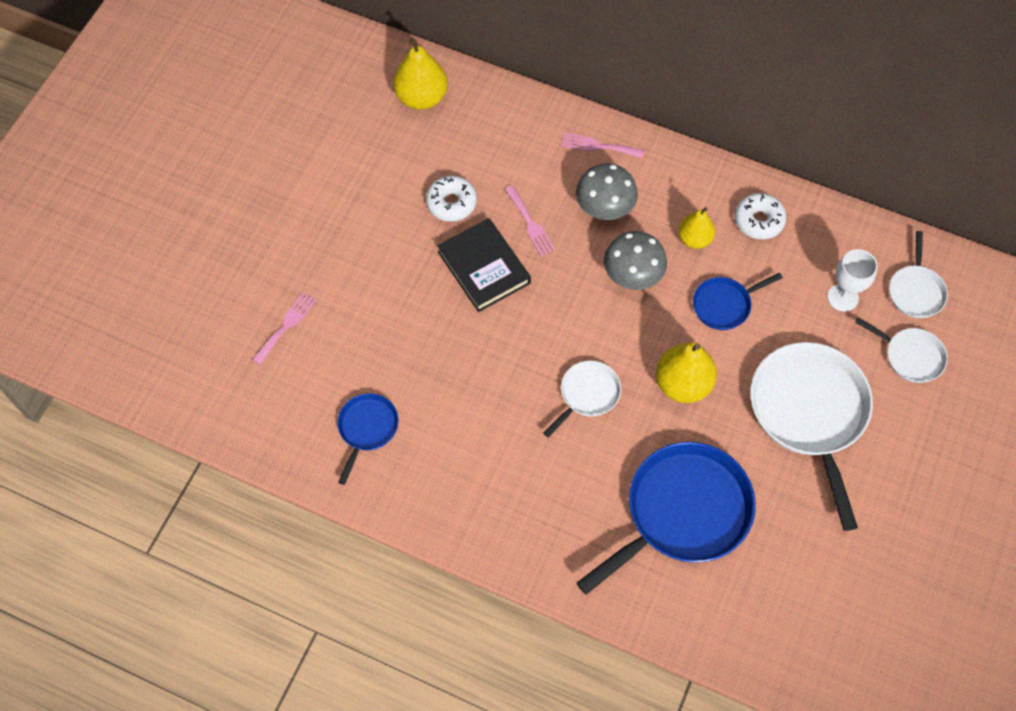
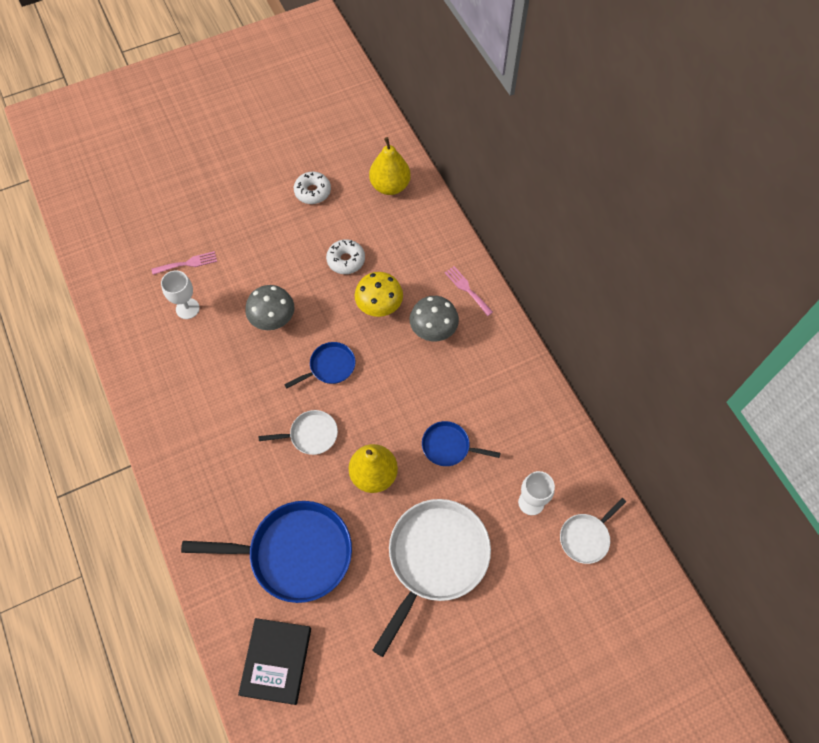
camera: 40 degrees right, 0 degrees up
(335, 370) = (187, 308): none -> white goblet
(367, 429) = (171, 355): blue pan -> blue pan (330, 367)
(484, 267) = (327, 312): black book -> black book (276, 661)
(530, 223) = (379, 306): pink fork -> yellow mushroom
(632, 275) = (409, 384): grey mushroom -> grey mushroom (273, 319)
(694, 239) = (470, 391): yellow pear -> none
(758, 220) = (524, 410): white donut -> white donut (312, 192)
(910, 356) = (539, 577): white pan -> none

